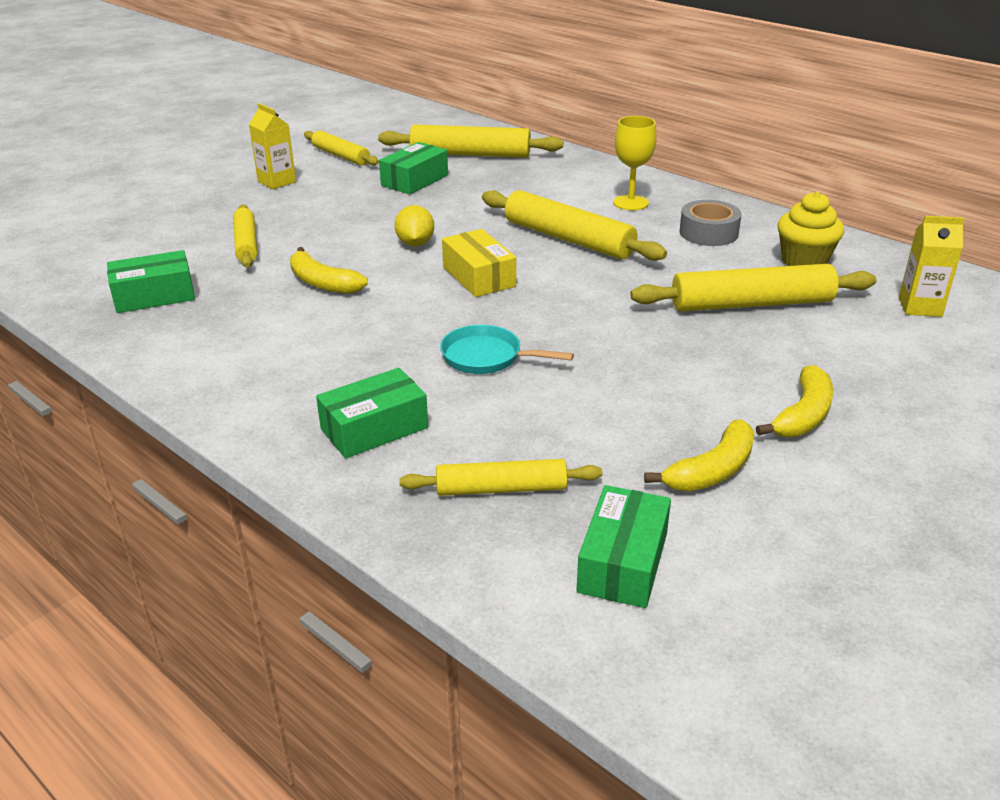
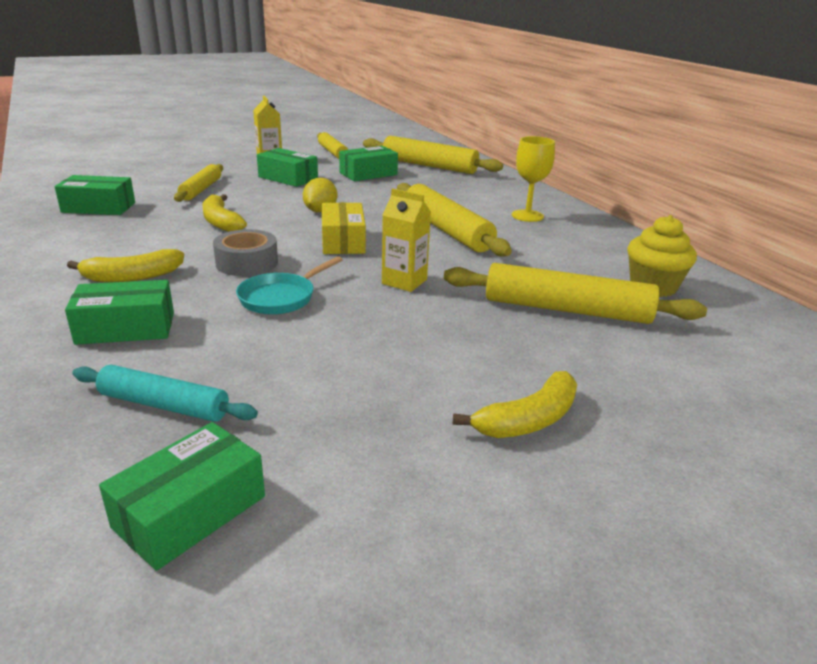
camera: 20 degrees right, 5 degrees down
(329, 205) = (288, 178): none -> green box
(487, 357) = (280, 297): turquoise pan -> turquoise pan turned 90 degrees counterclockwise
(501, 488) = (164, 405): yellow rolling pin -> turquoise rolling pin
(708, 233) = (577, 248): grey tape -> grey tape (247, 263)
(712, 471) = (378, 447): yellow banana -> yellow banana (132, 277)
(920, 307) = (750, 350): yellow carton -> yellow carton (404, 281)

